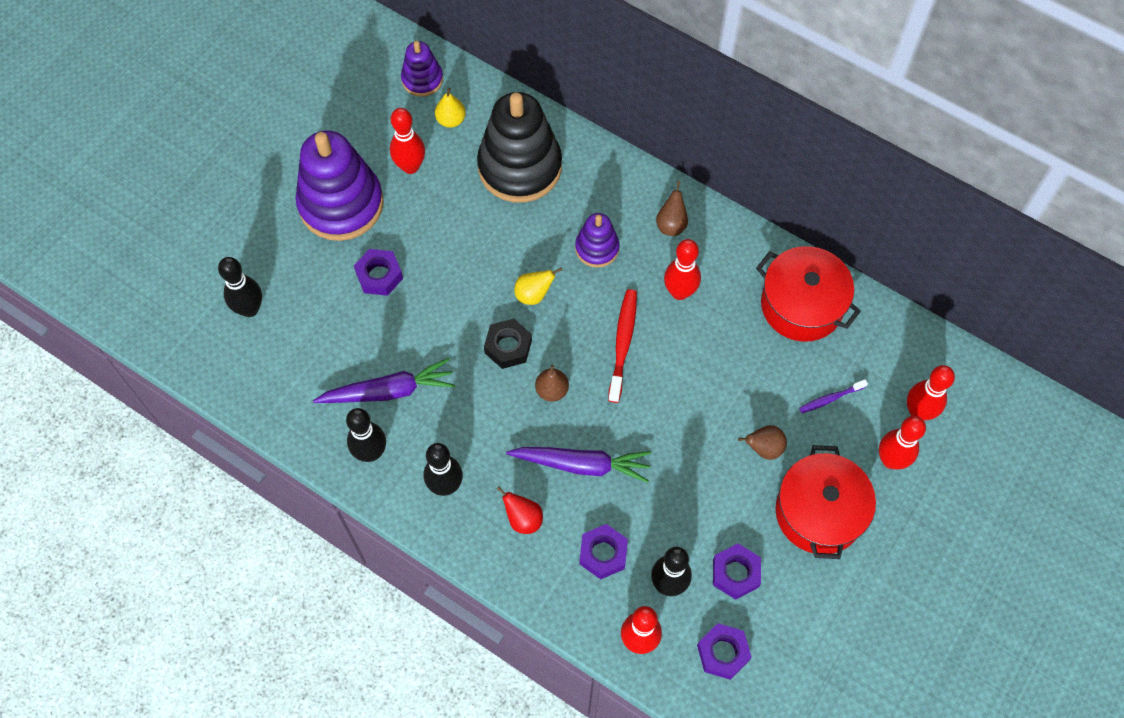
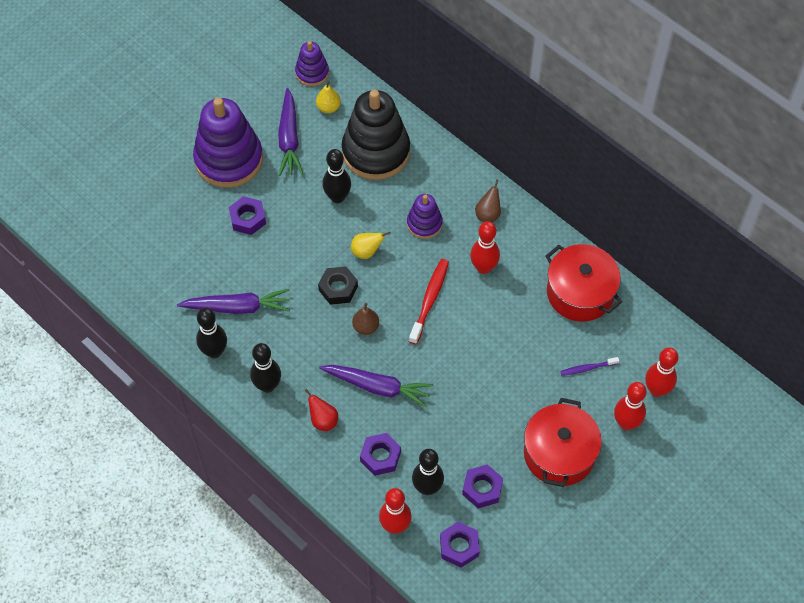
camera: 10 degrees right, 5 degrees down
(250, 309) = (142, 228): black bowling pin -> black bowling pin (337, 197)
(410, 166) = (289, 139): red bowling pin -> purple carrot
(764, 448) = (525, 398): brown pear -> none

